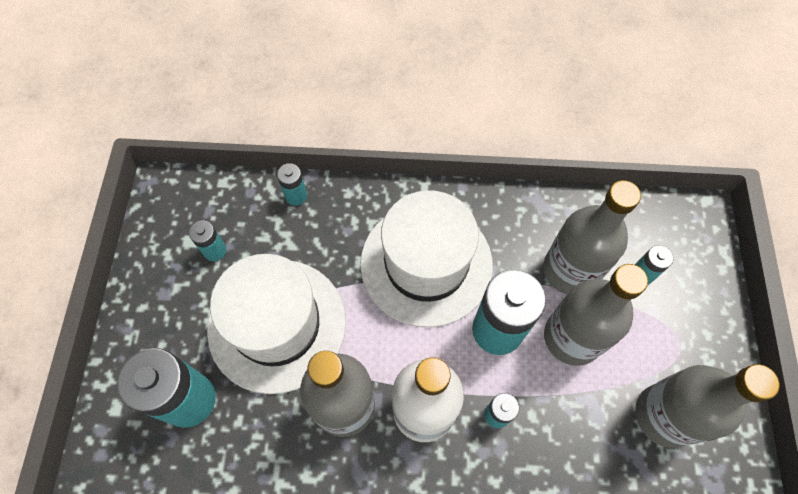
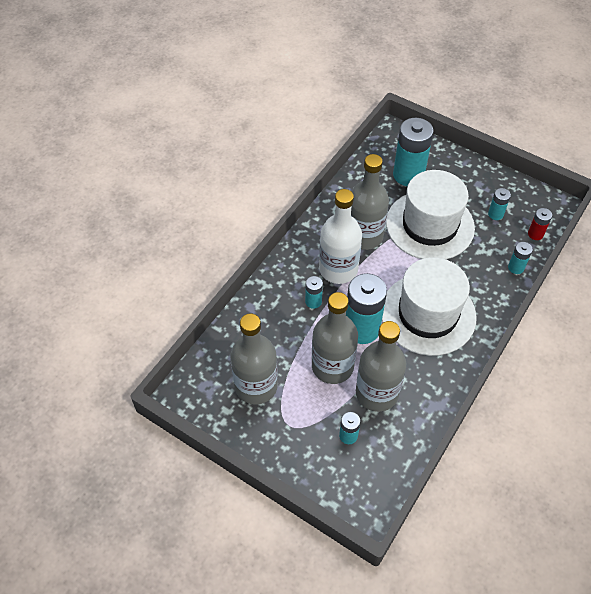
camera: 120 degrees right, 10 degrees down
(228, 193) = (535, 234): none -> red battery

